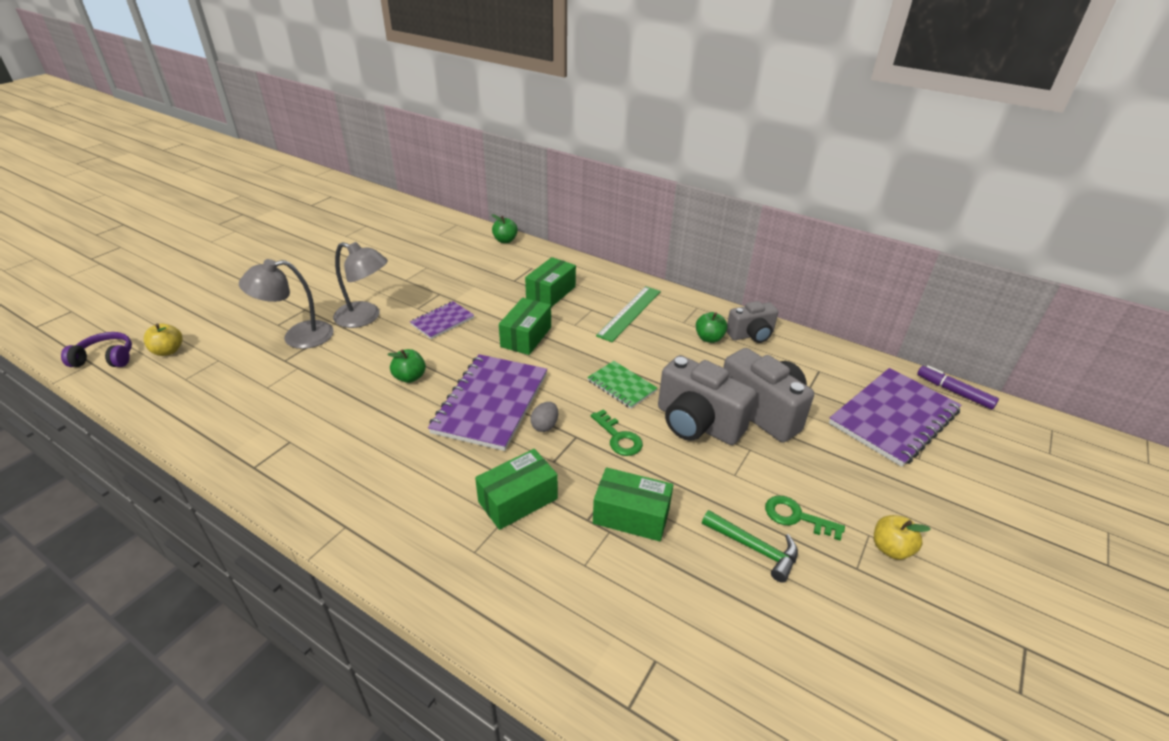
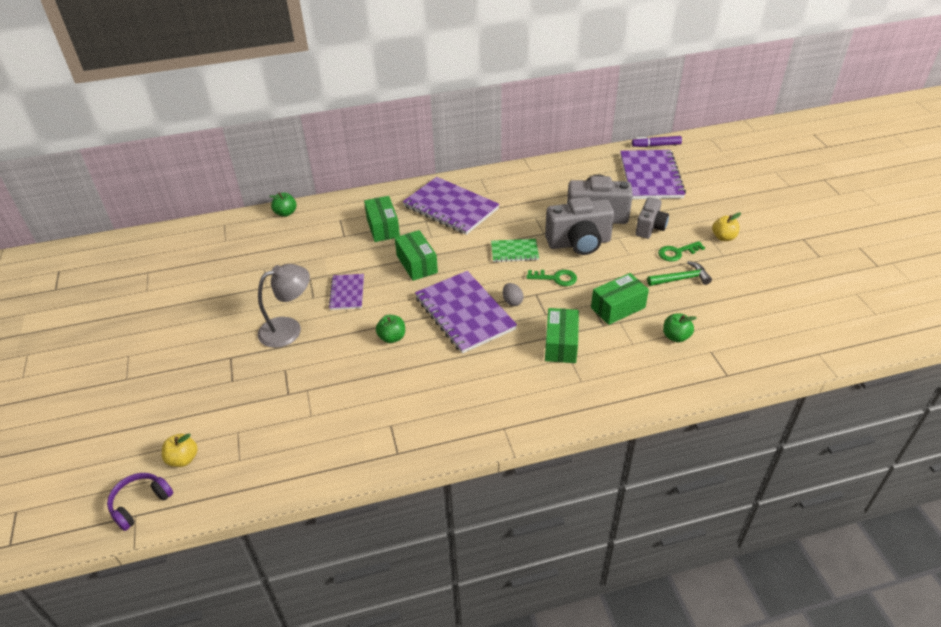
camera: 45 degrees left, 5 degrees up
(298, 337) = (265, 375): grey lamp -> none
(630, 313) = (450, 208): green ruler -> purple notebook
(709, 338) = (515, 193): green apple -> green apple (676, 336)
(751, 335) = (532, 177): grey camera -> grey camera (650, 228)

